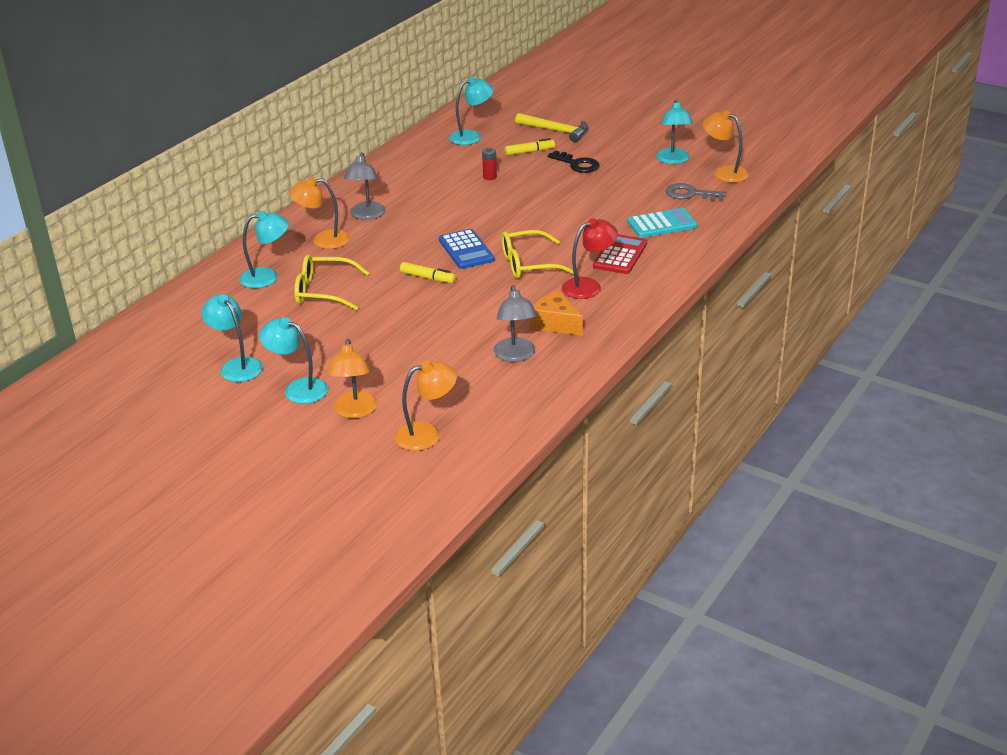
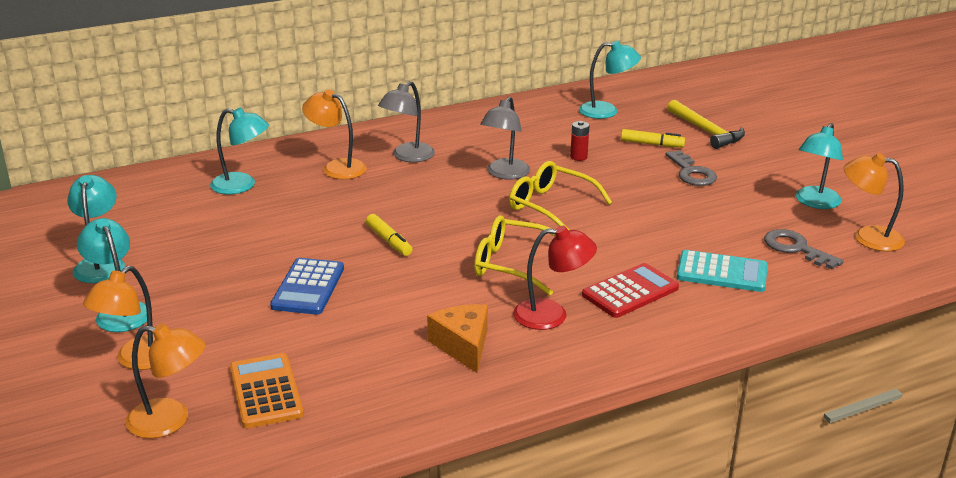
camera: 30 degrees right, 5 degrees down
(323, 291) = (272, 218): yellow glasses -> yellow glasses (551, 206)
(466, 250) = (463, 225): blue calculator -> blue calculator (308, 287)
(466, 395) = (266, 391): none -> orange calculator
(515, 356) = (374, 366): grey lamp -> grey lamp (505, 174)
(577, 164) = (692, 173): black key -> grey key
(724, 172) = (868, 237): orange lamp -> orange lamp turned 45 degrees counterclockwise

